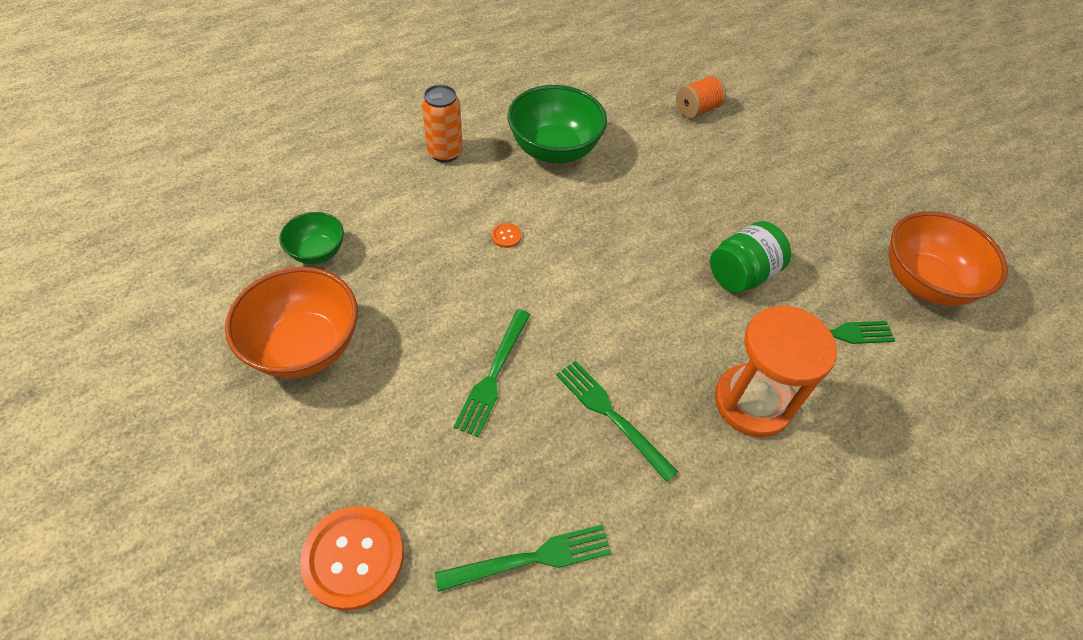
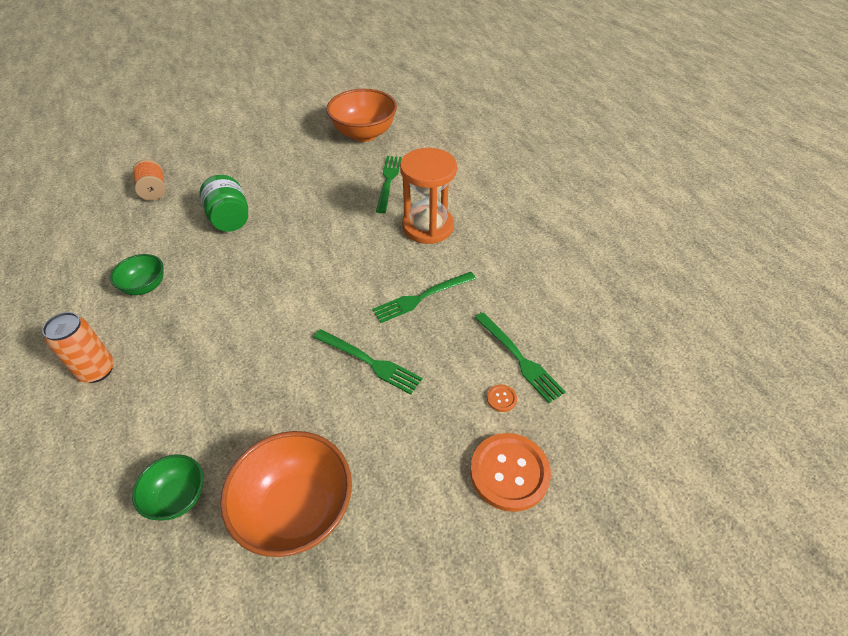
camera: 75 degrees left, 5 degrees down
(506, 236) = (230, 335): orange button -> orange button (501, 399)
(531, 558) = (519, 359): green fork -> green fork turned 150 degrees clockwise
(554, 150) = (145, 286): green bowl -> green bowl, size x0.55
(742, 275) = (328, 207): green jar -> green jar (230, 219)

